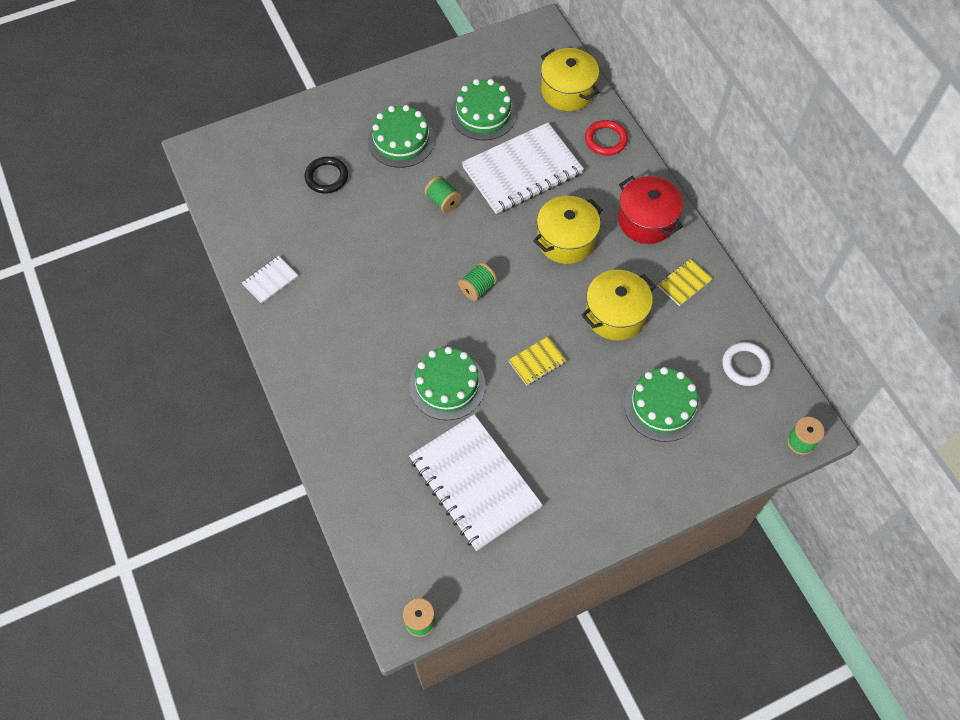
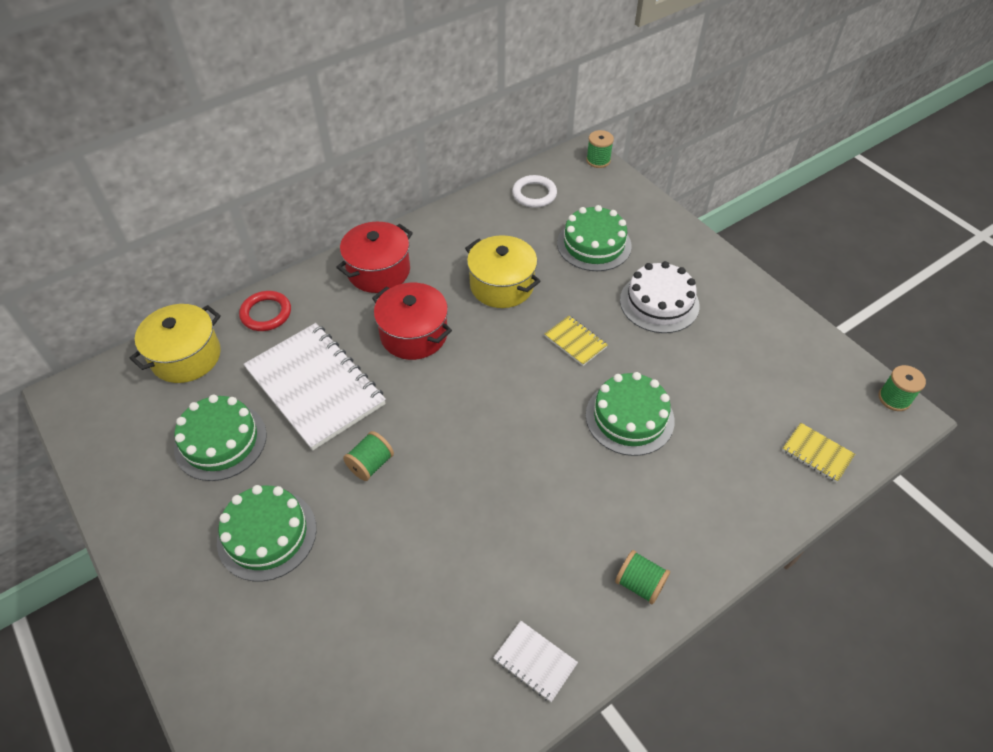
camera: 100 degrees left, 10 degrees down
(326, 177) = (339, 625): black ring -> none
(474, 483) = (733, 376): white notebook -> none
(477, 288) = (495, 408): green spool -> green spool (639, 584)
(566, 240) = (414, 334): yellow pot -> red pot
(574, 445) = (659, 303): none -> white cake
(684, 283) = (452, 238): yellow notebook -> yellow notebook (817, 453)

